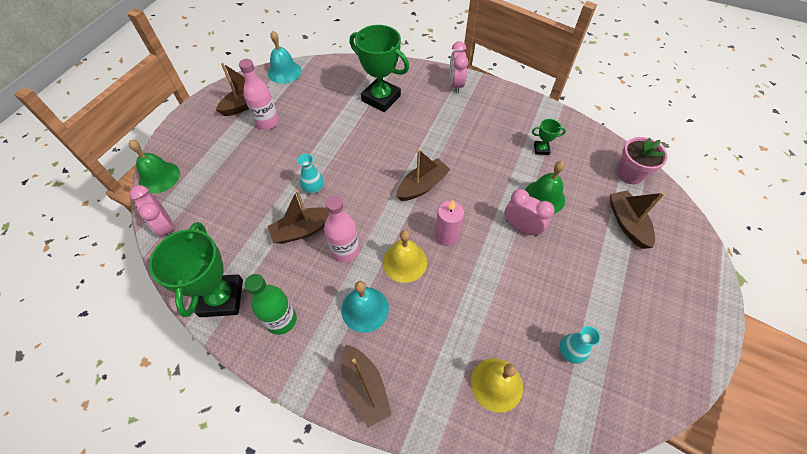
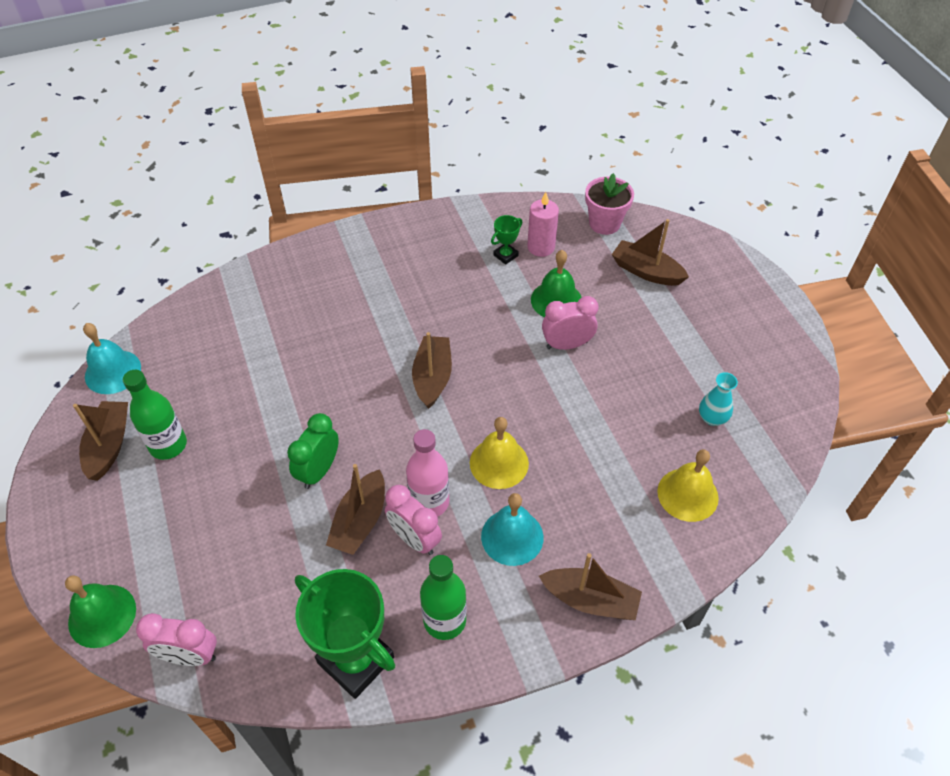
camera: 45 degrees left, 5 degrees down
(267, 122) = (168, 445): pink bottle -> green bottle
(313, 188) = (319, 471): turquoise vase -> green clock
(381, 98) = (278, 318): green trophy -> none
(446, 236) = (510, 406): pink candle -> pink candle (541, 247)
(456, 84) = (347, 246): pink clock -> pink clock (415, 539)

